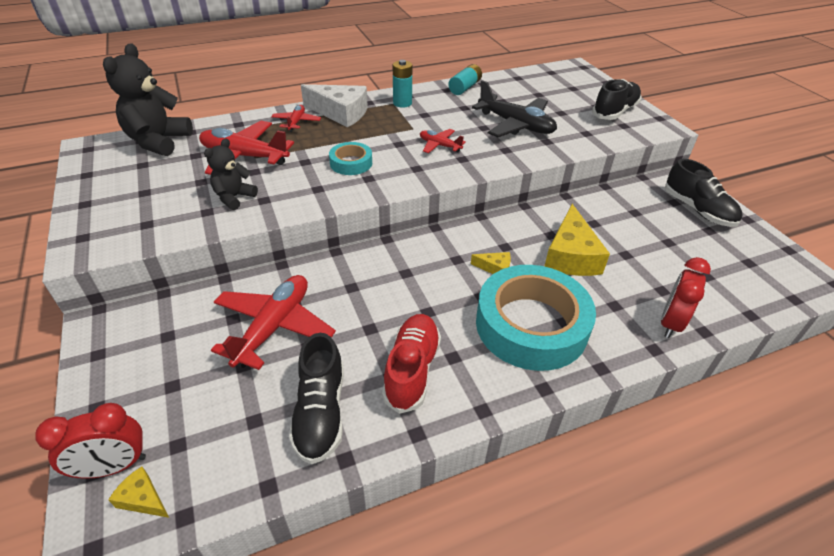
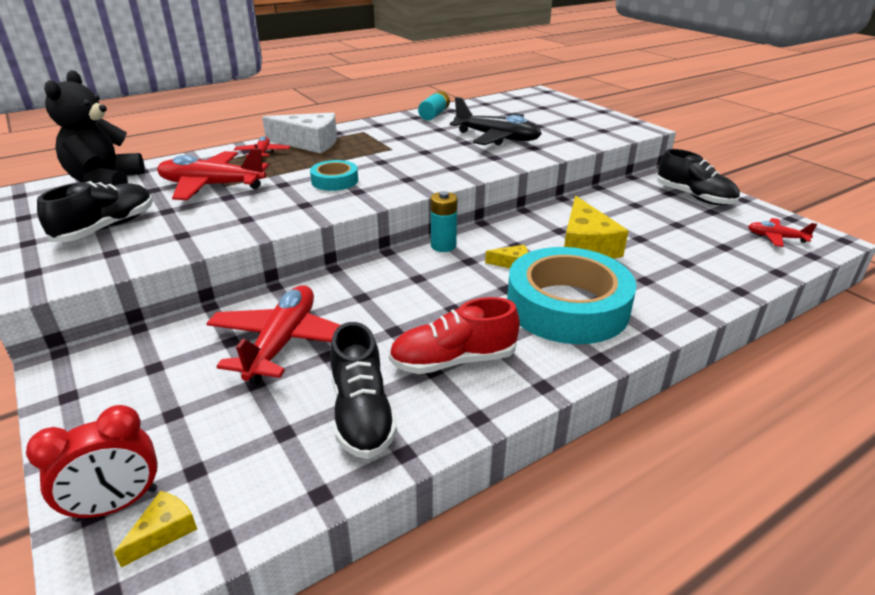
camera: 10 degrees left, 10 degrees down
(143, 498) = (164, 531): yellow cheese -> yellow cheese turned 105 degrees clockwise
(234, 197) = (210, 220): black teddy bear -> none
(402, 103) = (373, 130): turquoise battery -> turquoise battery (443, 246)
(412, 370) = (453, 361): red shoe -> red shoe turned 105 degrees counterclockwise
(440, 145) = (425, 159): red plane -> red plane (776, 238)
(614, 112) = (590, 121): black shoe -> black shoe (106, 228)
(670, 323) = (705, 288): red clock -> none

